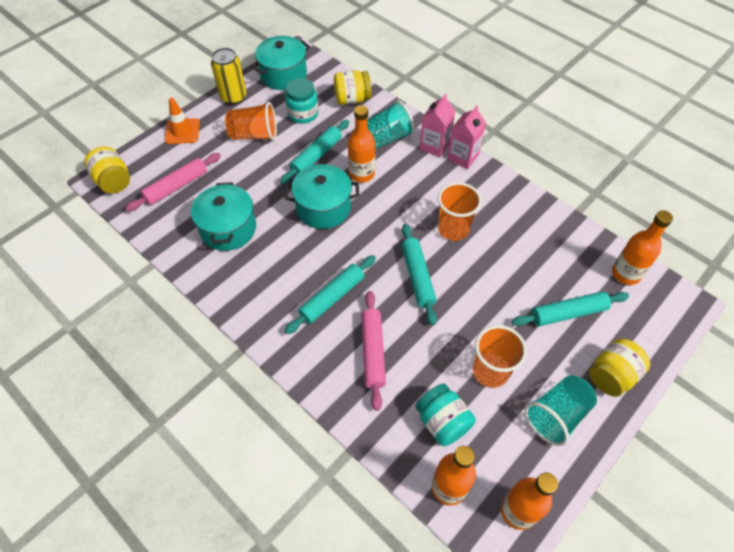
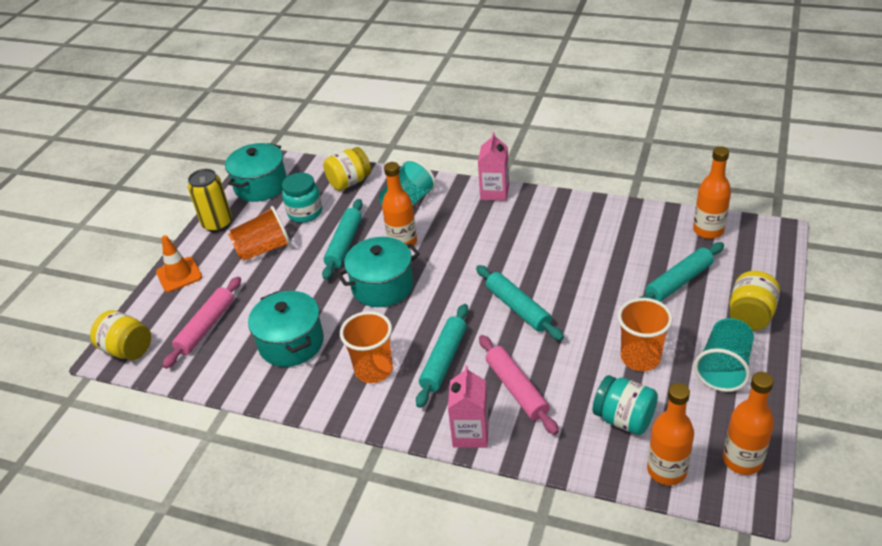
camera: 20 degrees left, 15 degrees down
(434, 146) = (460, 192): pink carton -> pink carton (470, 433)
(453, 229) = (526, 255): orange cup -> orange cup (374, 370)

